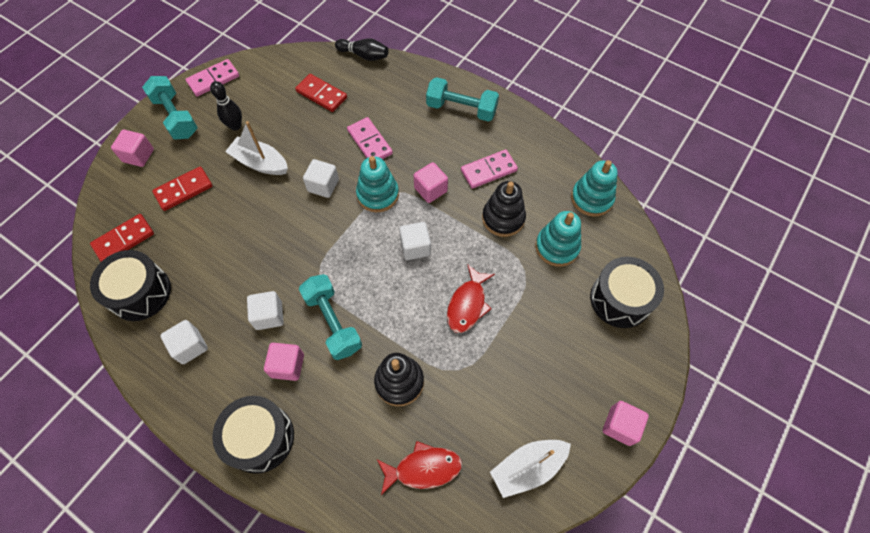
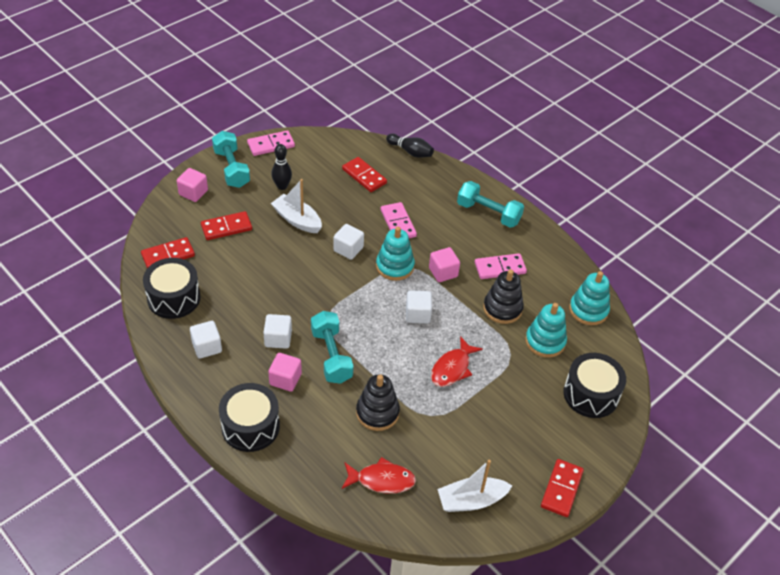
camera: 10 degrees right, 15 degrees down
(620, 426) = (561, 489): pink cube -> red domino

